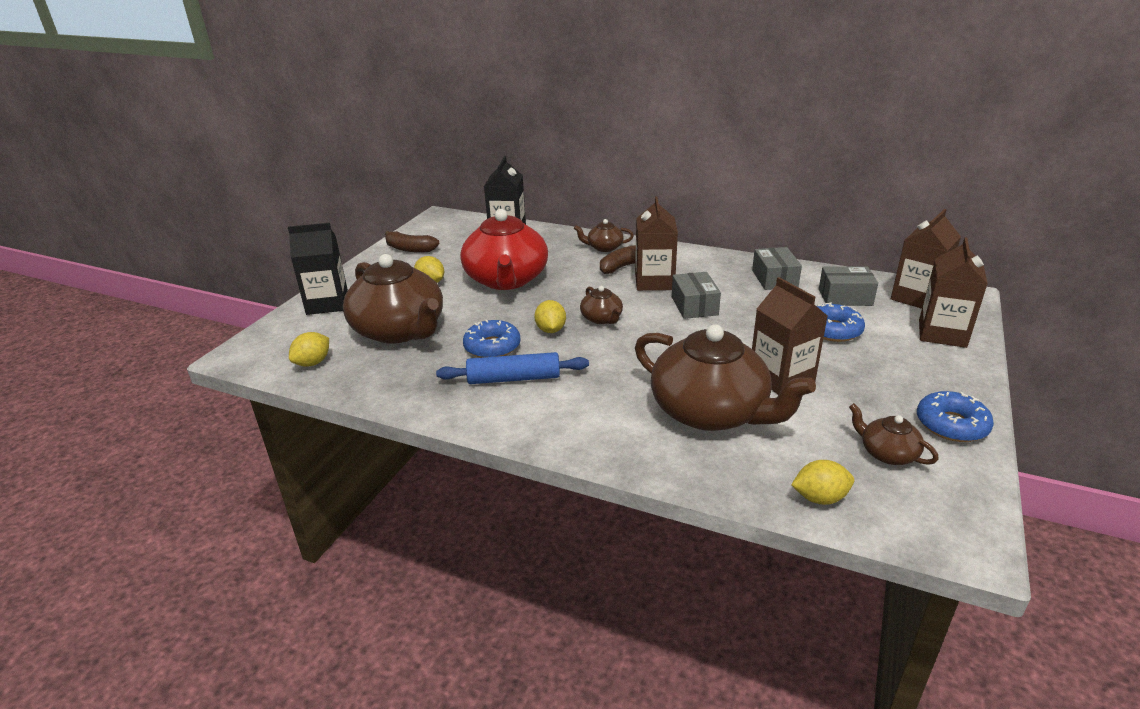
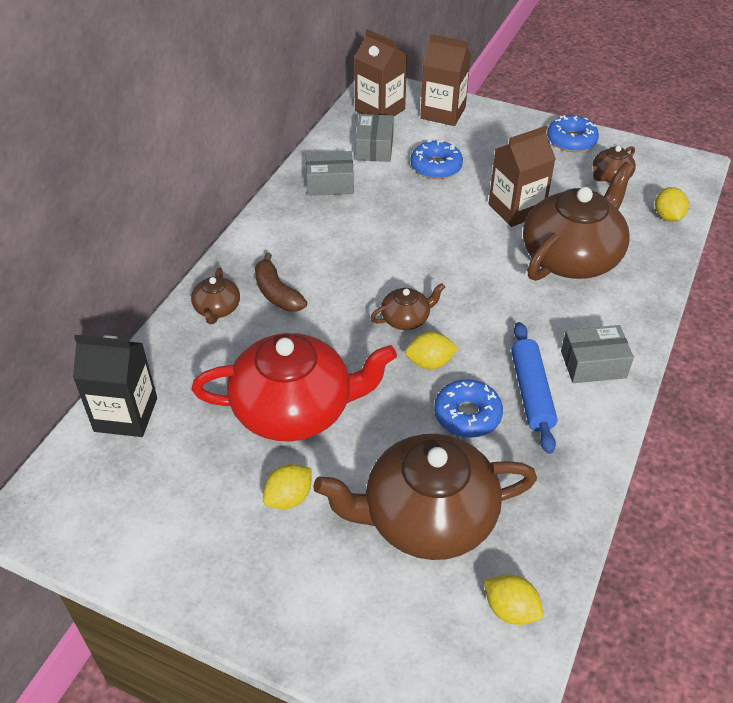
camera: 90 degrees left, 15 degrees up
(327, 303) = (340, 632): black carton -> none
(400, 330) = (426, 517): brown teapot -> brown teapot turned 150 degrees counterclockwise
(410, 249) = (159, 543): brown banana -> none
(654, 282) = (322, 271): brown carton -> none
(694, 306) = (383, 246): grey box -> grey box (593, 364)

